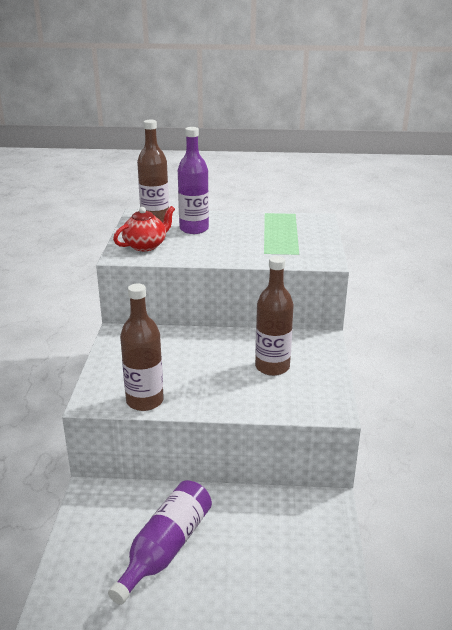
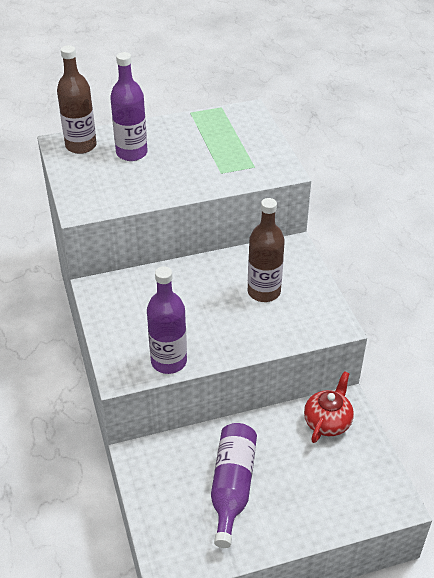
camera: 20 degrees left, 15 degrees up
(145, 246) = (96, 189): red teapot -> red teapot (327, 422)
(145, 401) = (169, 361): brown bottle -> purple bottle

